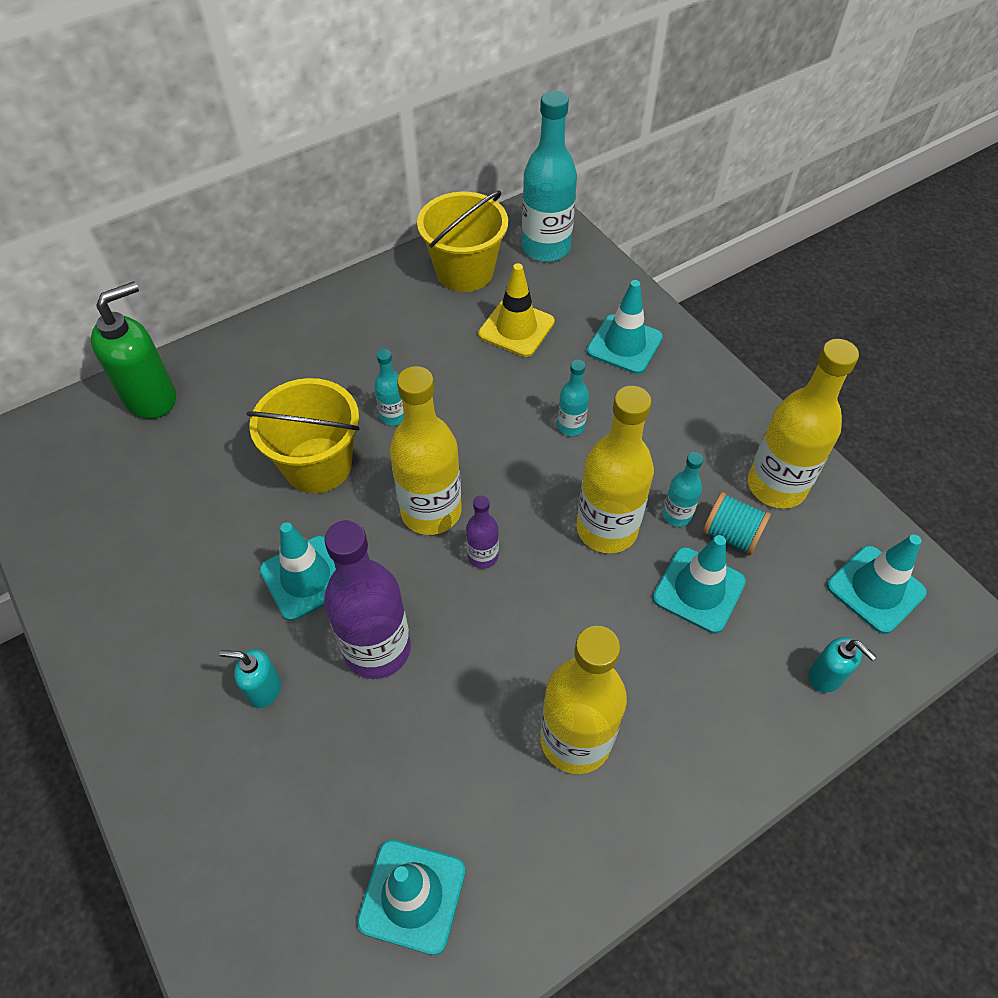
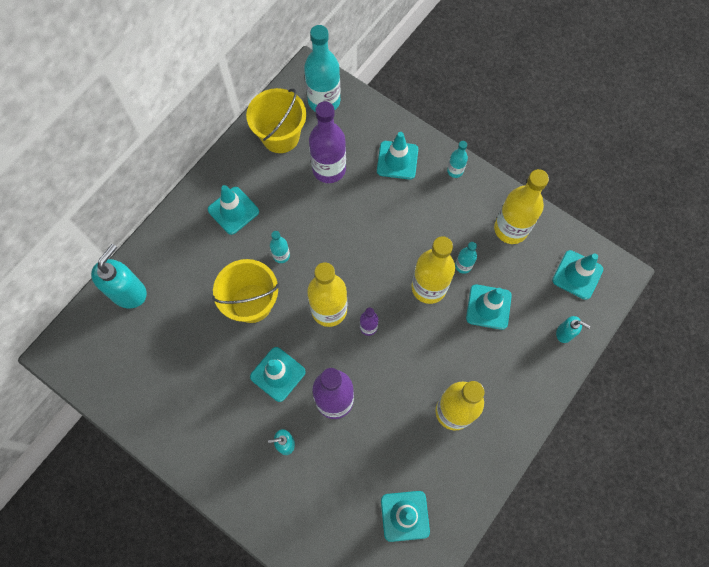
camera: 20 degrees left, 15 degrees up
(151, 398) = (129, 292): green soap dispenser -> turquoise soap dispenser
(353, 340) = (233, 210): none -> turquoise traffic cone
(516, 328) = (329, 169): yellow traffic cone -> purple bottle
(571, 426) = (386, 228): turquoise bottle -> turquoise bottle (455, 171)
(731, 535) = (495, 268): turquoise spool -> none

